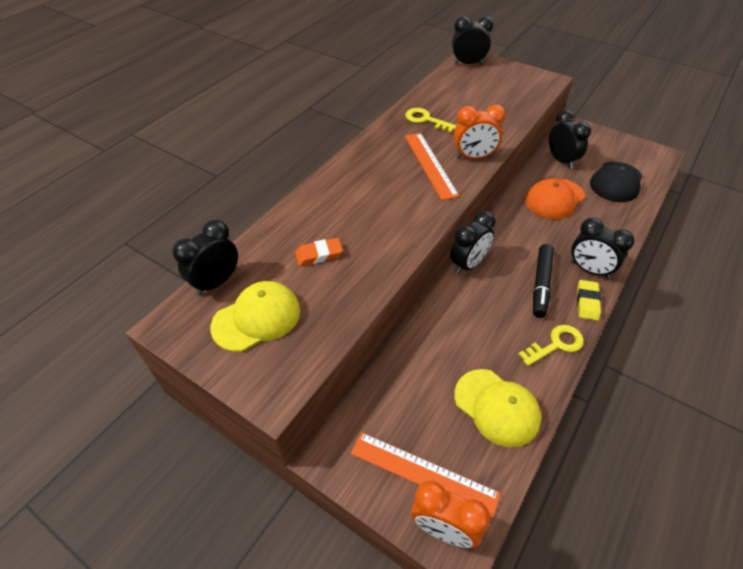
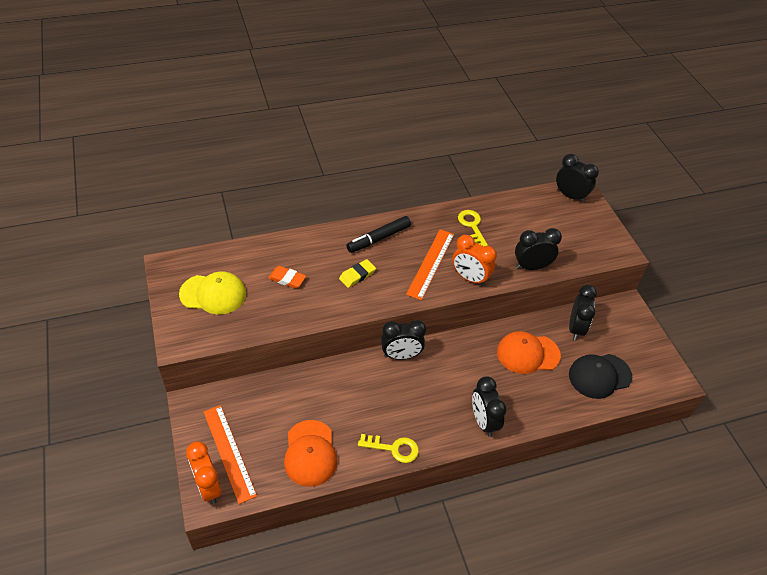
camera: 35 degrees right, 0 degrees up
(216, 282) = (214, 257): black clock -> black clock (531, 267)
(496, 407) = (310, 453): yellow cap -> orange cap
(541, 284) = (434, 405): black marker -> black marker (379, 238)
(587, 302) = (451, 440): yellow eraser -> yellow eraser (357, 275)

